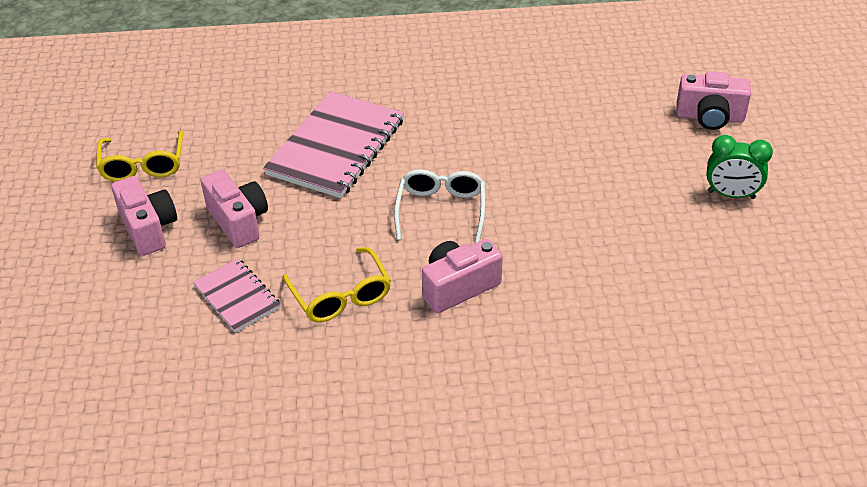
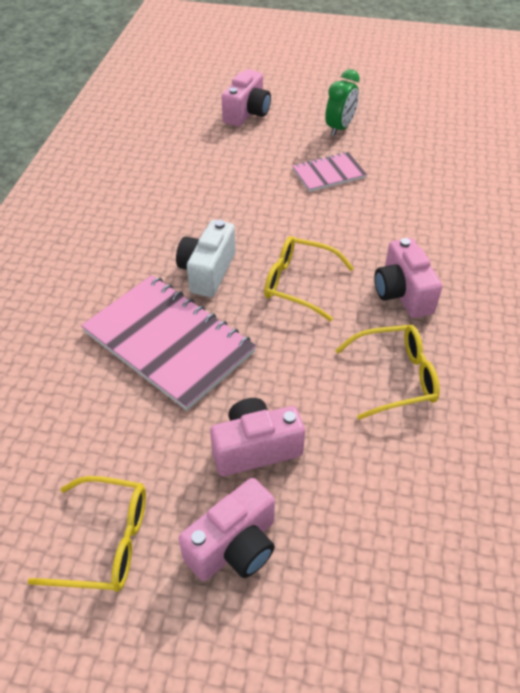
camera: 75 degrees left, 5 degrees up
(149, 228) = (234, 546): pink camera -> pink camera turned 150 degrees clockwise
(237, 297) = (377, 466): pink notebook -> pink notebook (328, 174)
(432, 148) = (207, 271): none -> white camera
(441, 211) = (299, 284): white glasses -> yellow glasses

